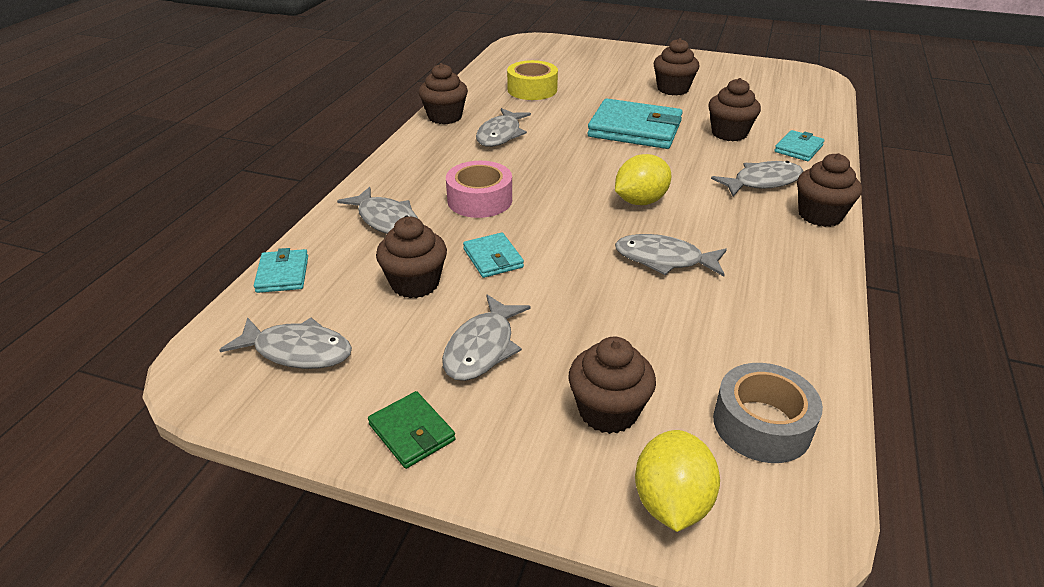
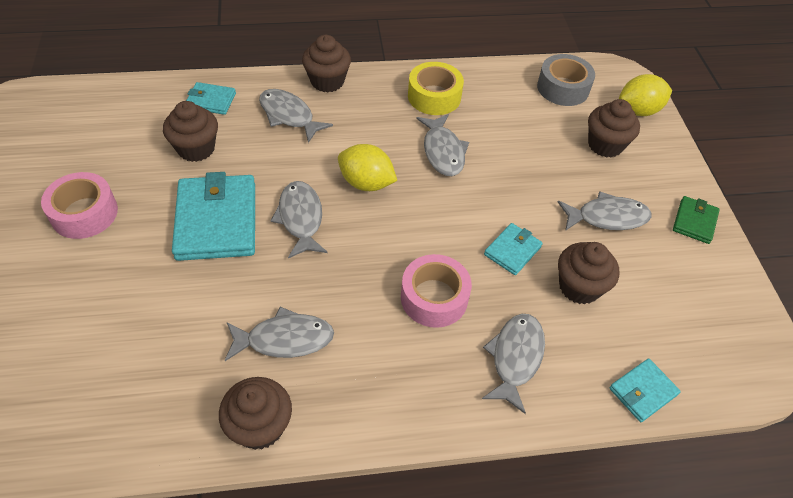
camera: 120 degrees left, 15 degrees up
(297, 351) = (698, 320): grey fish -> grey fish (300, 218)
(532, 89) = (129, 360): yellow tape -> yellow tape (434, 96)
(673, 89) = (84, 213): brown cupcake -> pink tape

